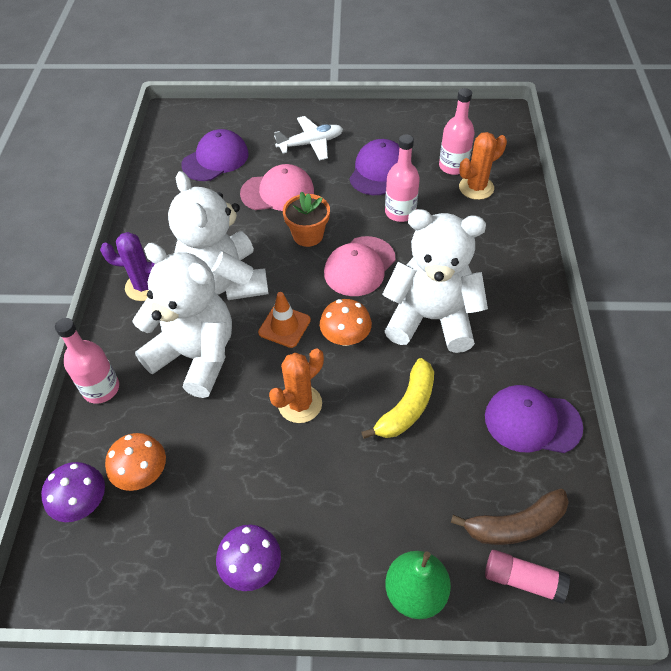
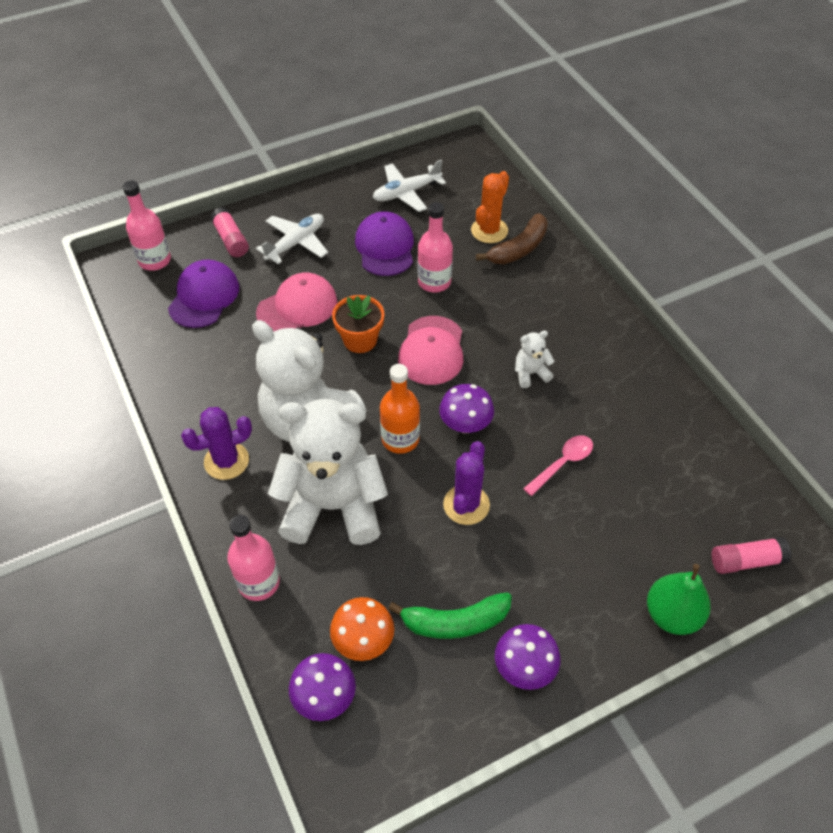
camera: 30 degrees left, 0 degrees up
(223, 497) = (455, 622): none -> green banana
(264, 125) = (231, 240): none -> pink glue stick
(284, 326) = (400, 439): orange traffic cone -> orange bottle
(300, 404) = (466, 505): orange cactus -> purple cactus
(345, 337) = (465, 424): orange mushroom -> purple mushroom
(407, 407) = (562, 463): yellow banana -> pink spoon
(426, 134) = (406, 193): none -> white plane
(431, 319) = (530, 373): white teddy bear -> white teddy bear, size x0.40
(453, 166) = (454, 217): pink bottle -> pink bottle (155, 260)
(515, 525) = (713, 520): brown banana -> brown banana (519, 249)
(532, 421) = (672, 427): purple cap -> none

